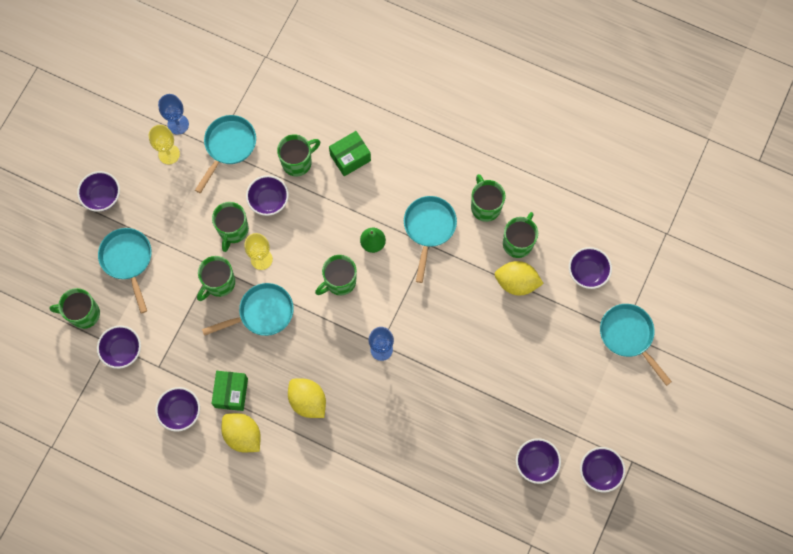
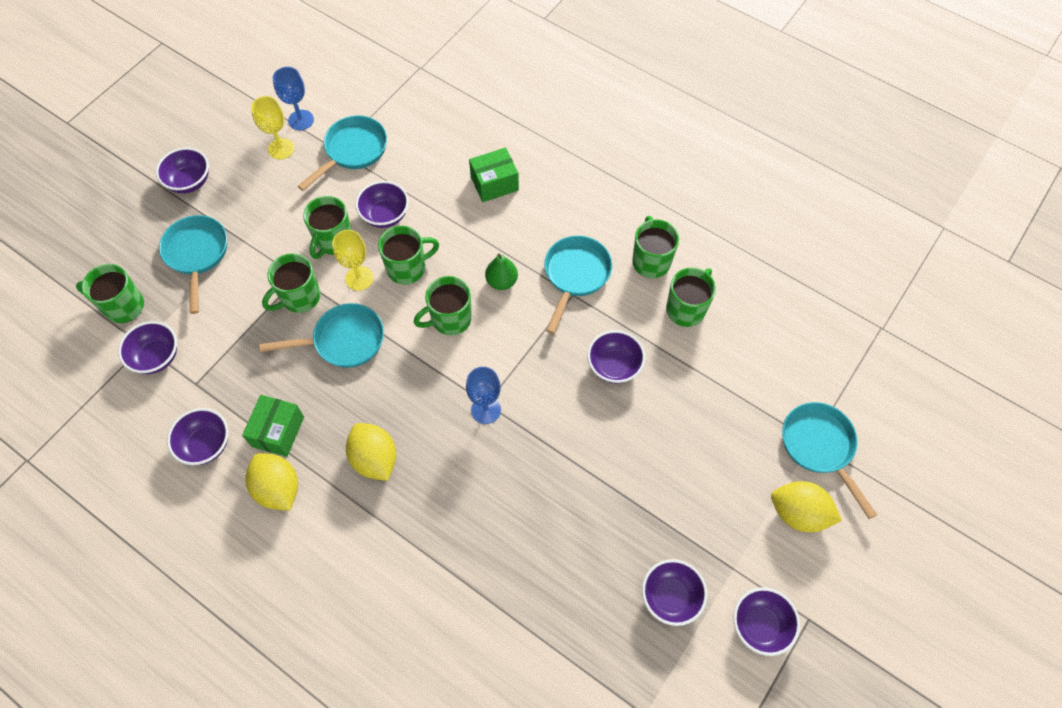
camera: 10 degrees right, 10 degrees down
(298, 162) = (430, 179): green mug -> green mug (408, 268)
(516, 282) = (677, 356): yellow lemon -> yellow lemon (798, 513)
(587, 272) = (772, 359): purple bowl -> purple bowl (614, 366)

